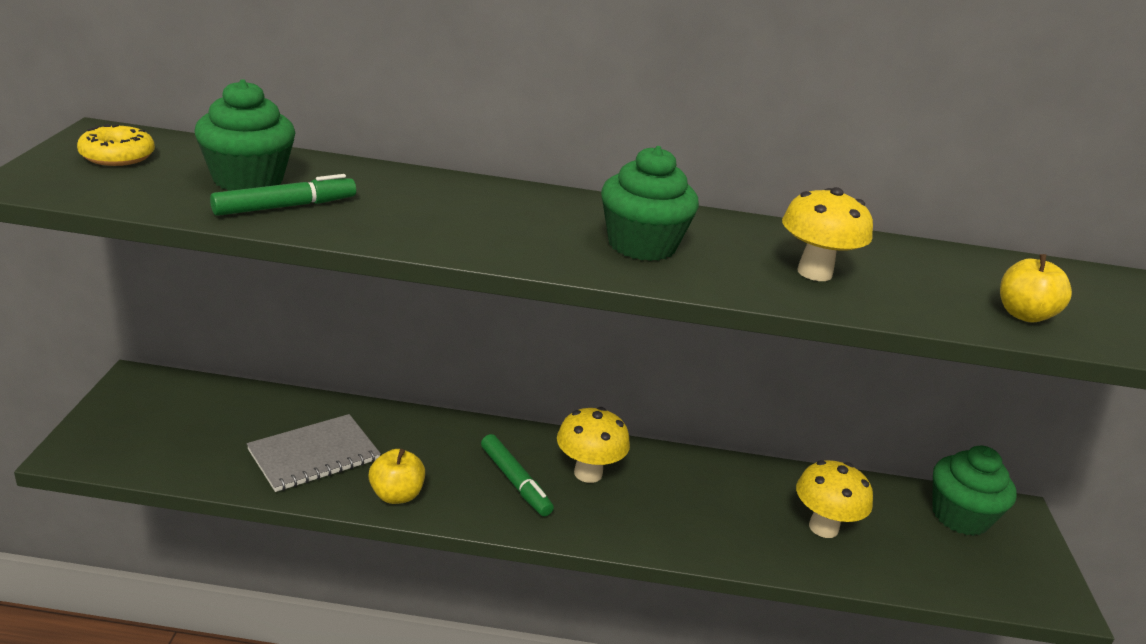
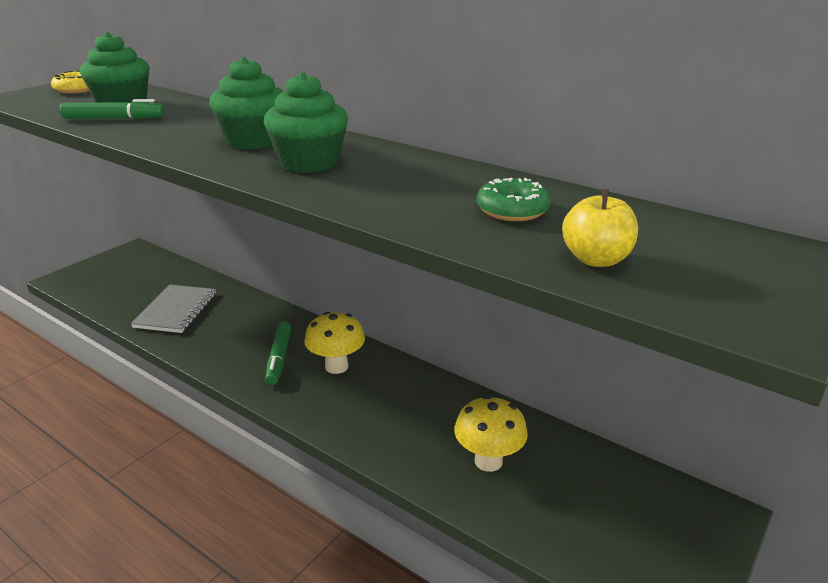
camera: 35 degrees right, 0 degrees up
(314, 455) = (176, 310): grey notebook -> grey notebook turned 75 degrees counterclockwise
(396, 495) = (195, 345): yellow apple -> none
(814, 273) = (426, 198): yellow mushroom -> none
(898, 274) = (512, 210): none -> green donut
(960, 516) = (645, 496): green cupcake -> green cupcake (253, 141)

